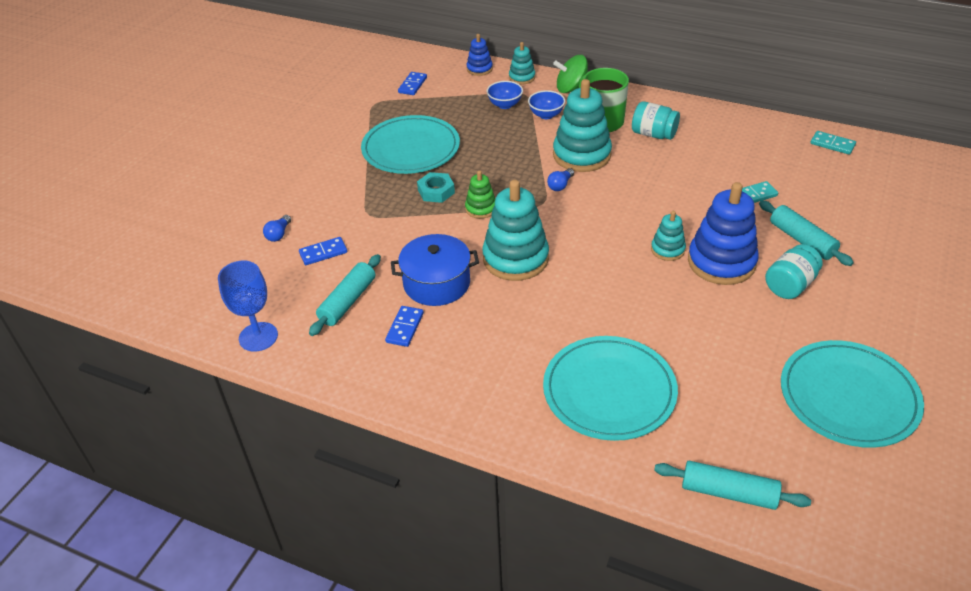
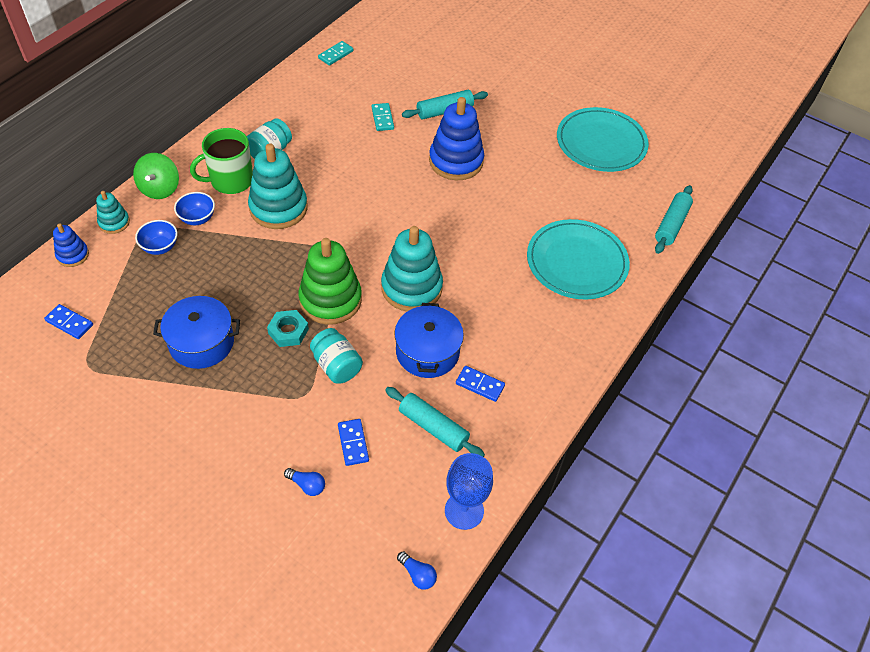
camera: 85 degrees left, 10 degrees up
(411, 149) = (201, 342): turquoise plate -> blue pot
(481, 208) = (330, 300): green stacking toy -> green stacking toy, size x1.95
(560, 185) = (319, 234): blue light bulb -> blue light bulb (417, 574)
(667, 249) = (431, 187): turquoise stacking toy -> none
(790, 285) = (491, 134): turquoise jar -> turquoise jar (336, 366)

